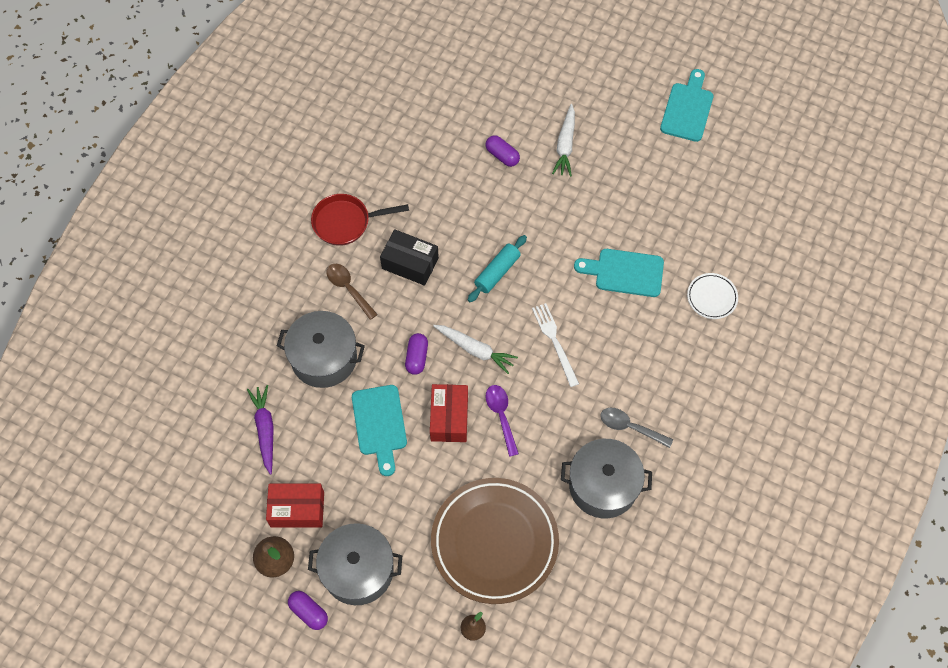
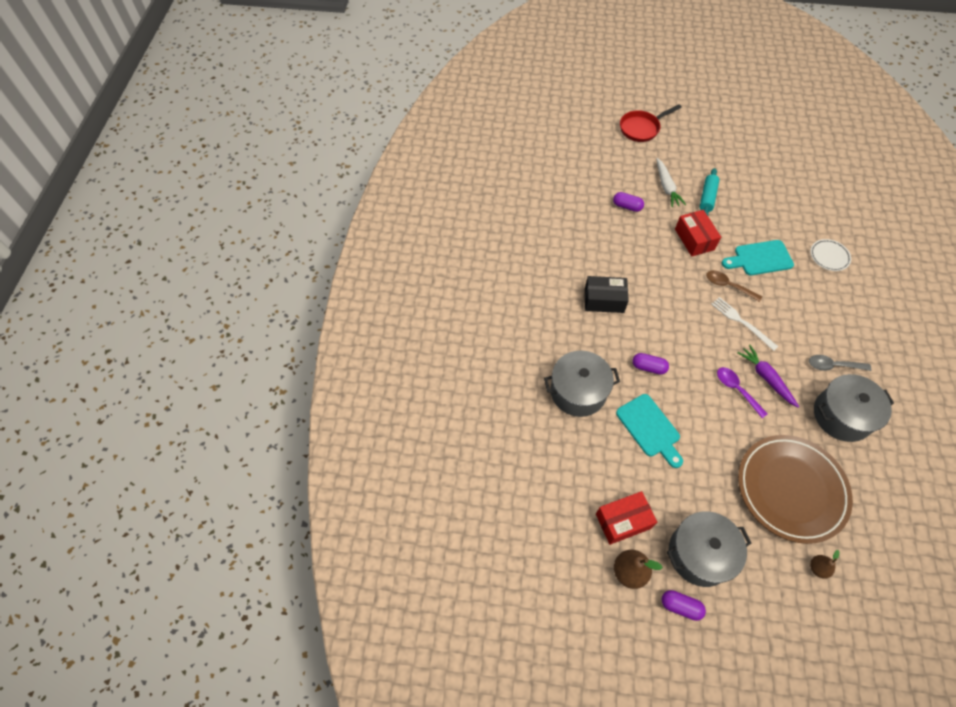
camera: 20 degrees left, 5 degrees down
(265, 429) = (562, 464): purple carrot -> purple carrot (766, 378)
(345, 222) = (539, 286): red pan -> red pan (641, 128)
(348, 289) = (568, 333): brown spoon -> brown spoon (728, 286)
(417, 357) = (648, 367): purple capsule -> purple capsule turned 60 degrees counterclockwise
(449, 418) = (699, 404): red box -> red box (694, 239)
(475, 350) = (688, 347): white carrot -> none
(497, 272) = (671, 286): turquoise rolling pin -> turquoise rolling pin (707, 197)
(687, 109) = (733, 141): turquoise cutting board -> none

